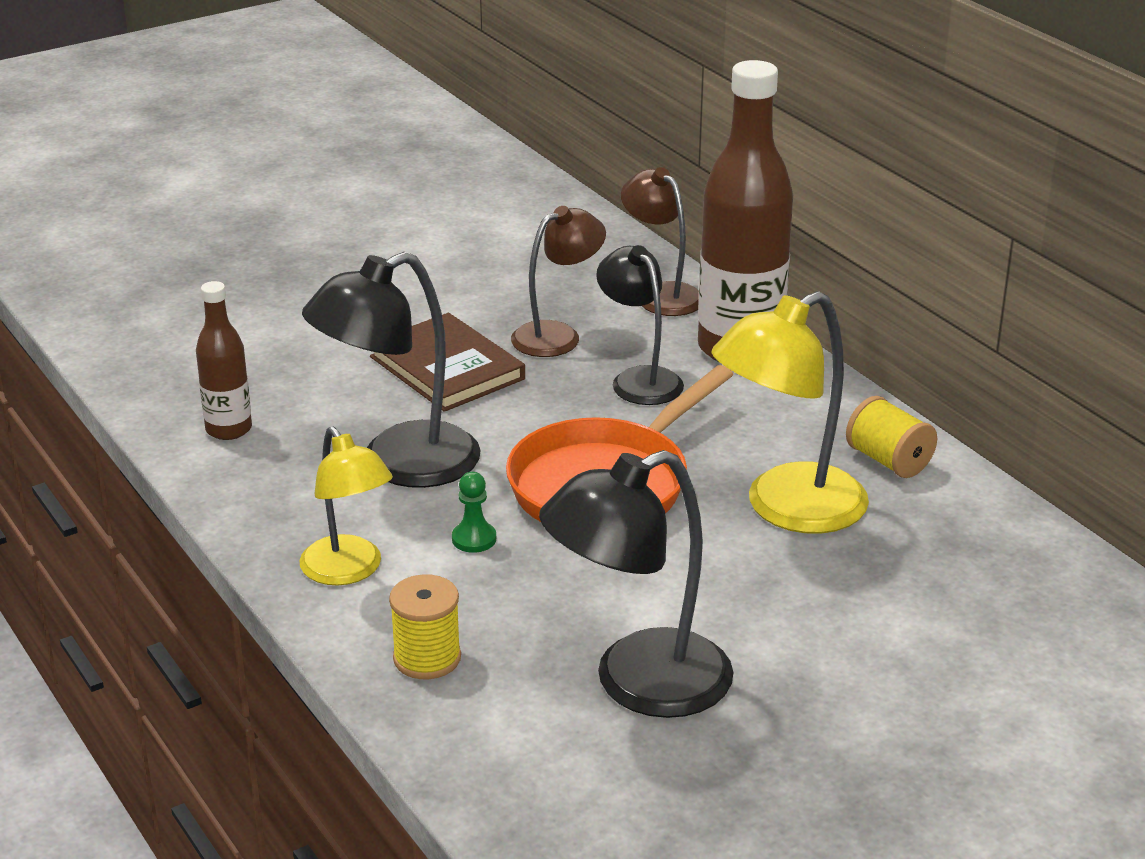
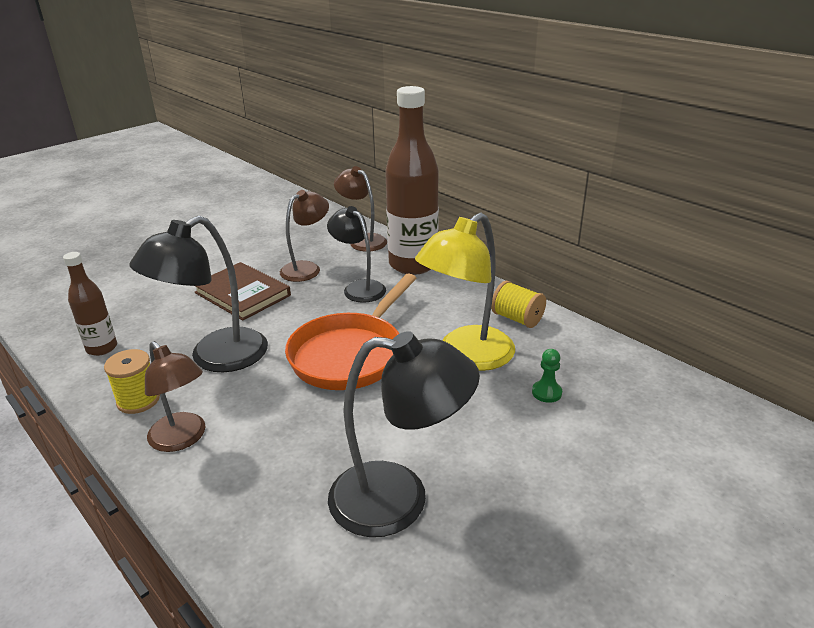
camera: 10 degrees left, 0 degrees up
(348, 571) = (182, 439): yellow lamp -> brown lamp
(427, 658) = (242, 502): yellow spool -> yellow spool (138, 400)
(474, 539) = (269, 403): green pawn -> green pawn (546, 392)
(638, 684) = (399, 500): black lamp -> black lamp turned 135 degrees counterclockwise

